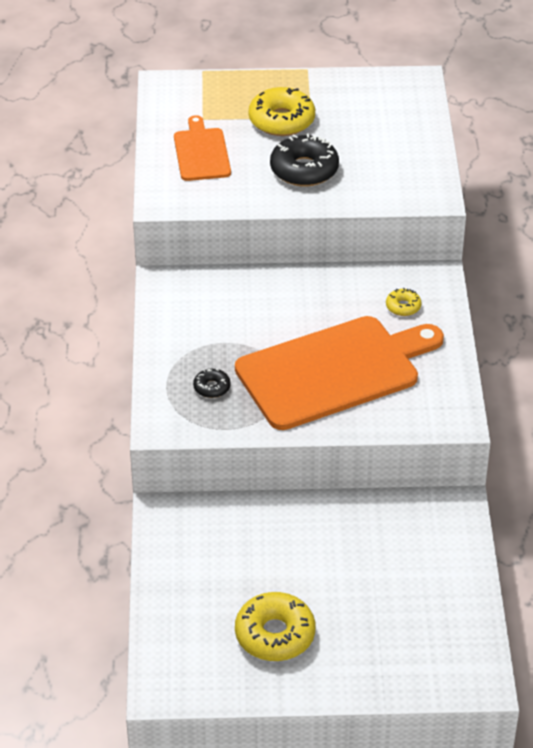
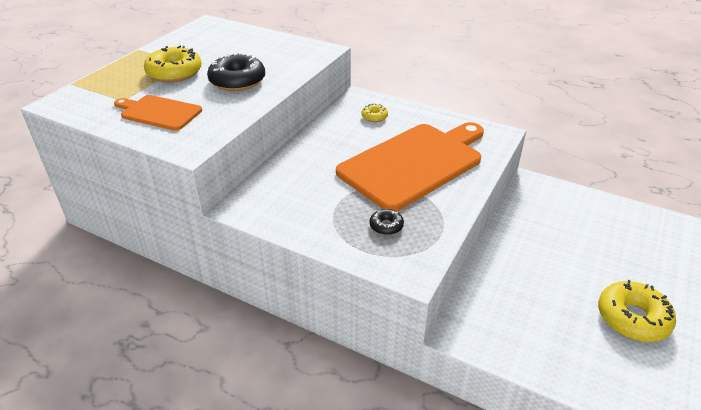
camera: 60 degrees left, 5 degrees down
(334, 371) = (414, 163): orange cutting board -> orange cutting board turned 45 degrees clockwise

